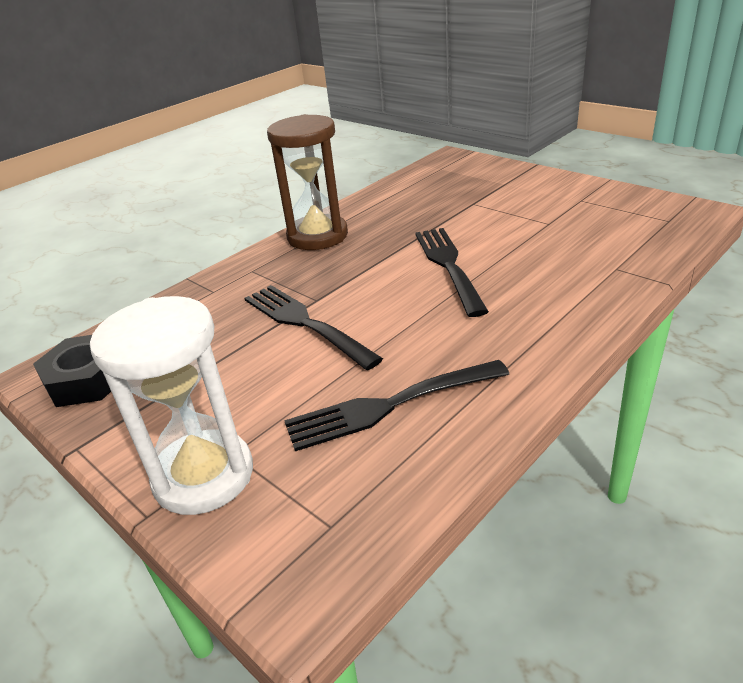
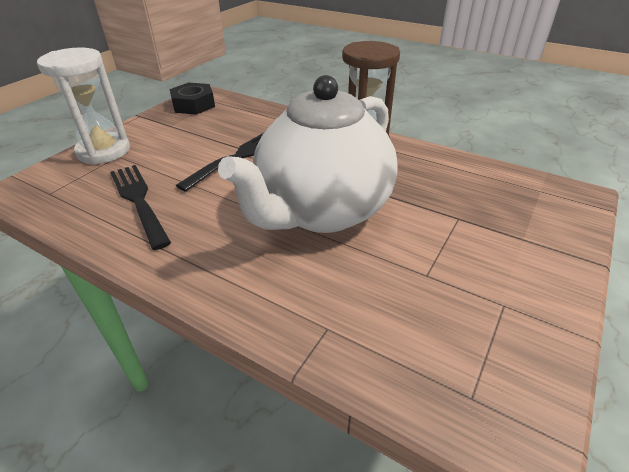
camera: 75 degrees right, 5 degrees up
(449, 266) = (321, 211): black fork -> white teapot

